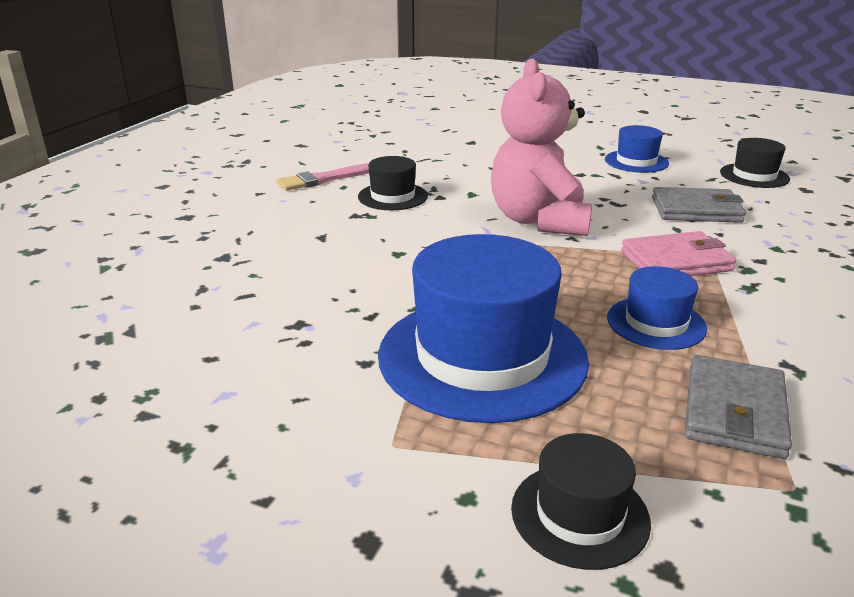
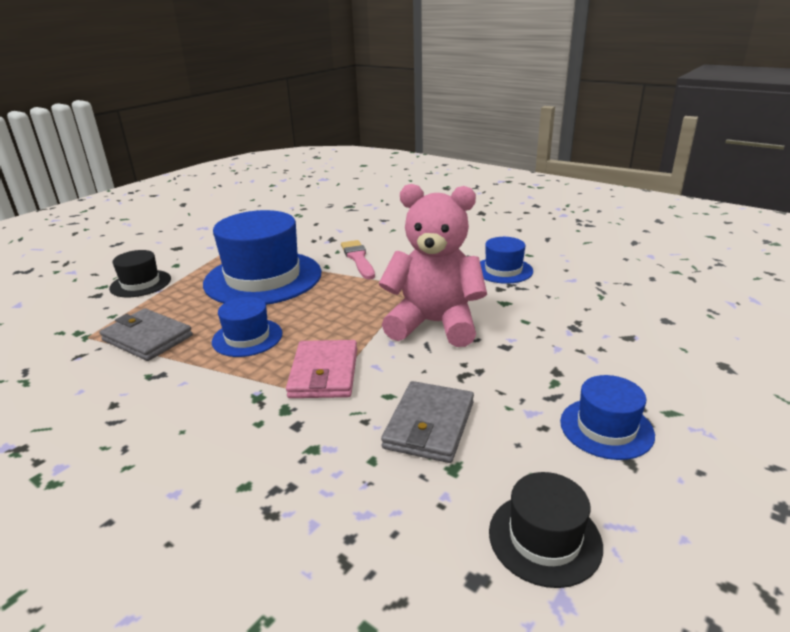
camera: 105 degrees right, 0 degrees up
(323, 179) = (545, 248): pink brush -> pink brush (358, 259)
(392, 196) = (503, 270): black hat -> blue hat

